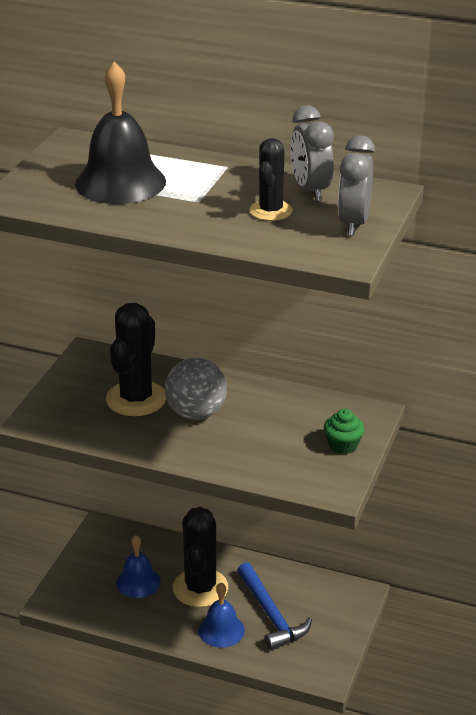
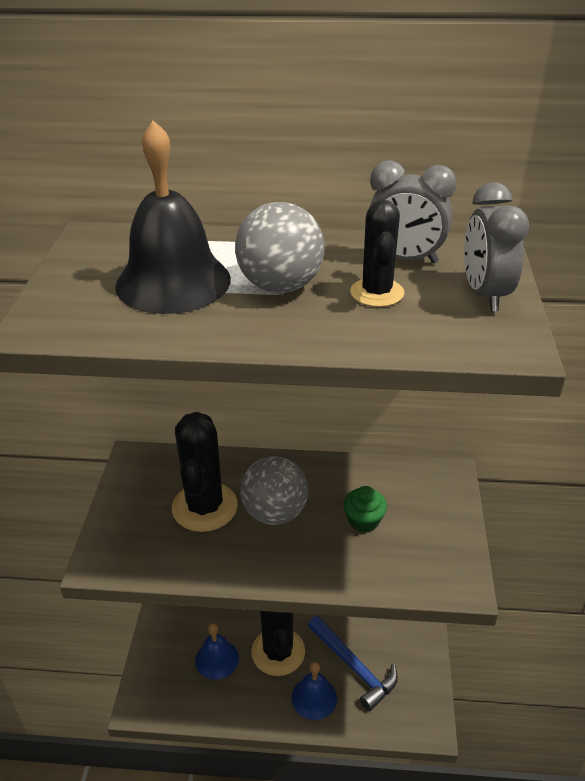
camera: 15 degrees left, 5 degrees up
(199, 196) = (280, 286): none -> grey ball
(310, 190) = (405, 259): grey clock -> grey clock turned 45 degrees counterclockwise
(343, 445) = (441, 521): green cupcake -> green cupcake (363, 520)

